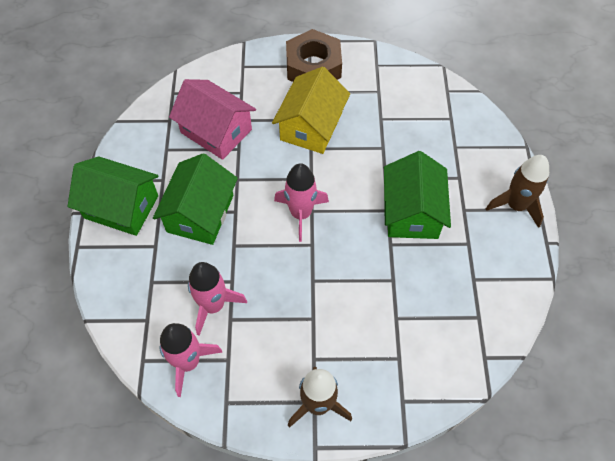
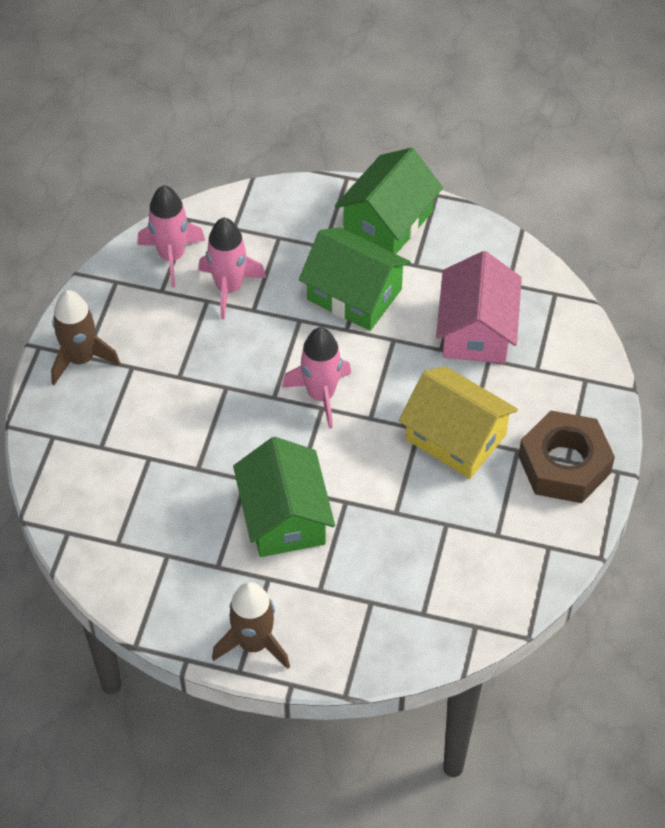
camera: 105 degrees right, 5 degrees down
(216, 131) = (476, 330): pink house -> pink house turned 45 degrees counterclockwise
(412, 212) = (284, 517): green house -> green house turned 60 degrees clockwise

